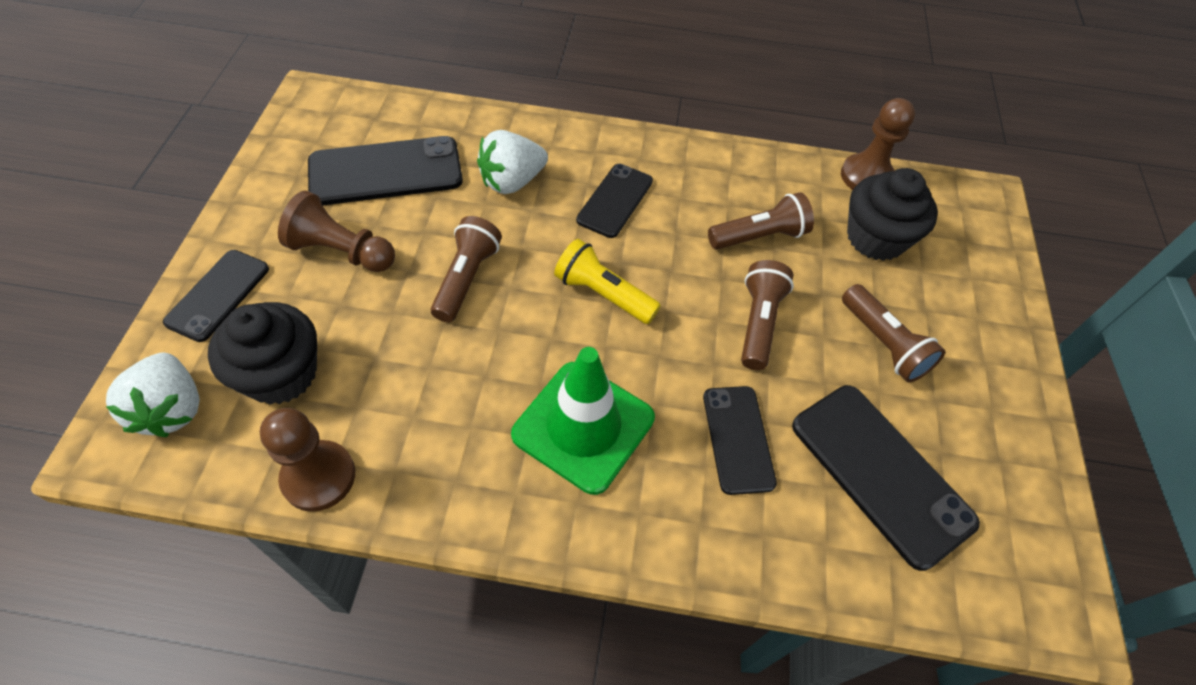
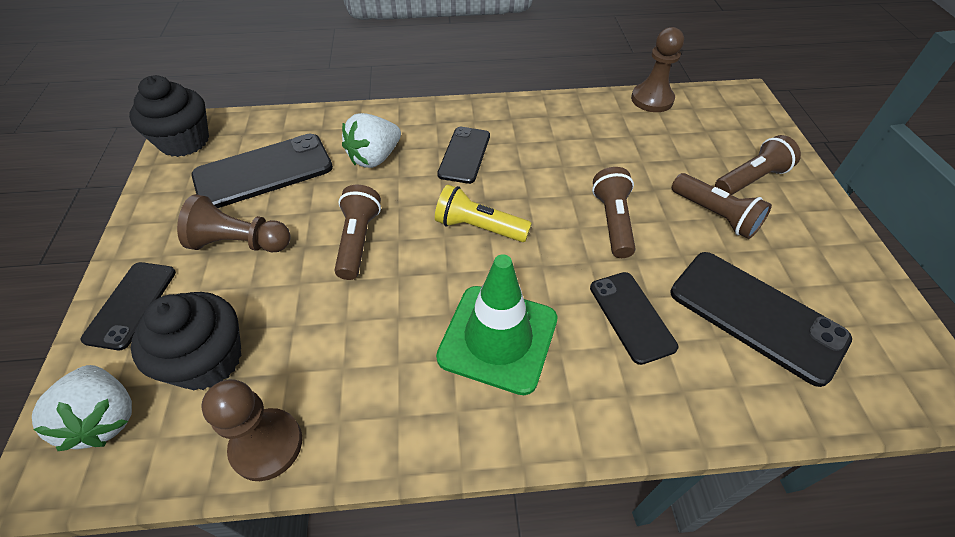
camera: 10 degrees left, 5 degrees down
(759, 236) = (588, 157): brown flashlight -> brown flashlight (751, 179)
(875, 238) = (677, 140): black cupcake -> black cupcake (184, 141)

